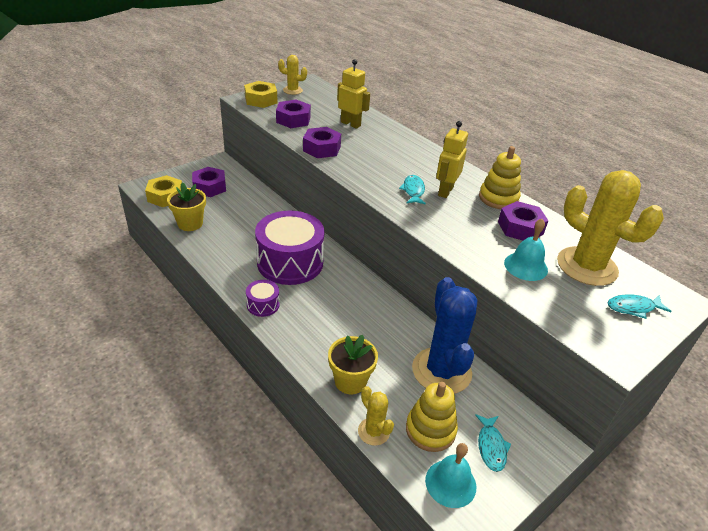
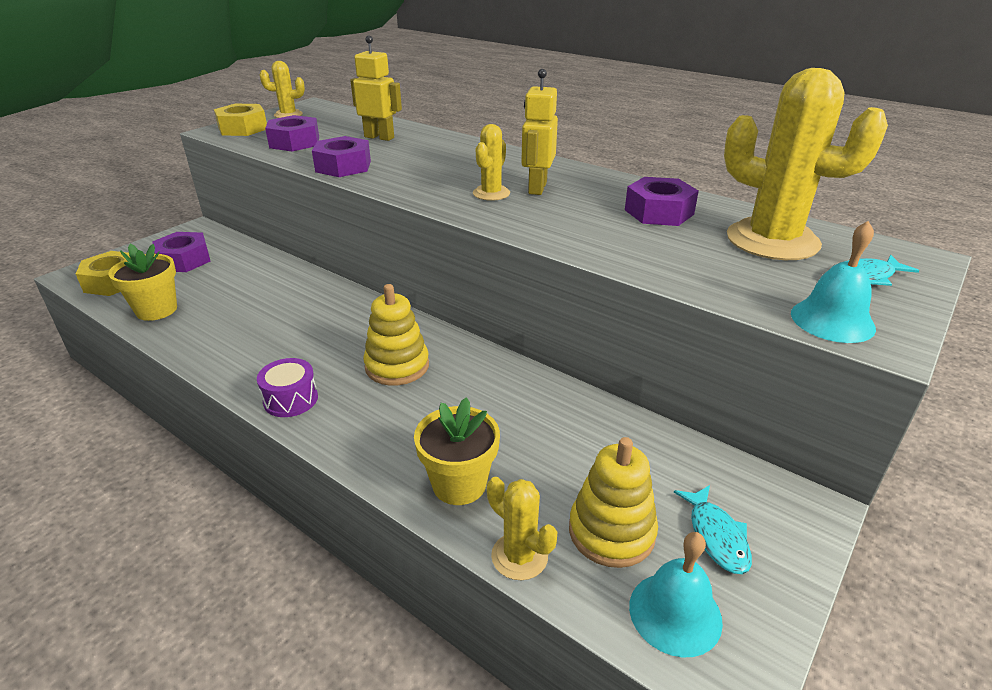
camera: 10 degrees left, 5 degrees down
(290, 262) = (325, 334): purple drum -> none
(413, 191) = (491, 193): turquoise fish -> yellow cactus
(441, 371) = (598, 439): blue cactus -> none
(498, 198) = (613, 186): yellow stacking toy -> yellow stacking toy (397, 366)
(525, 266) = (688, 253): turquoise bell -> turquoise bell (832, 320)

